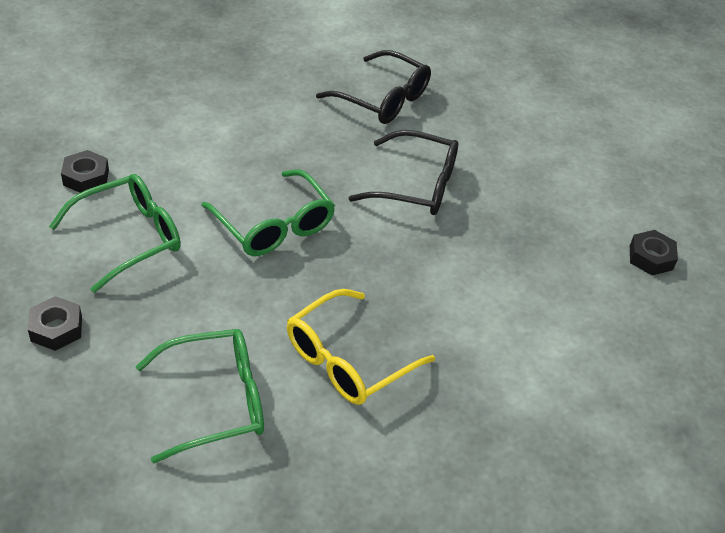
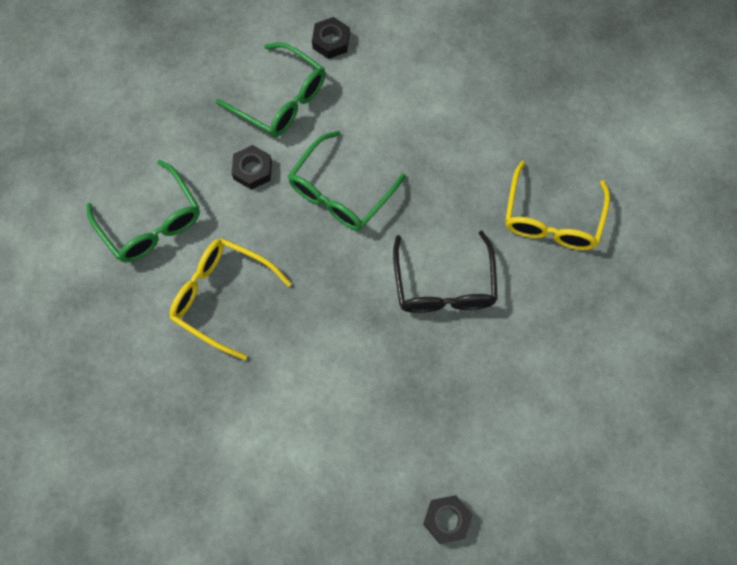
camera: 75 degrees right, 25 degrees up
(56, 329) = (176, 97): black nut -> black nut (252, 170)
(383, 99) = (551, 218): black glasses -> yellow glasses

